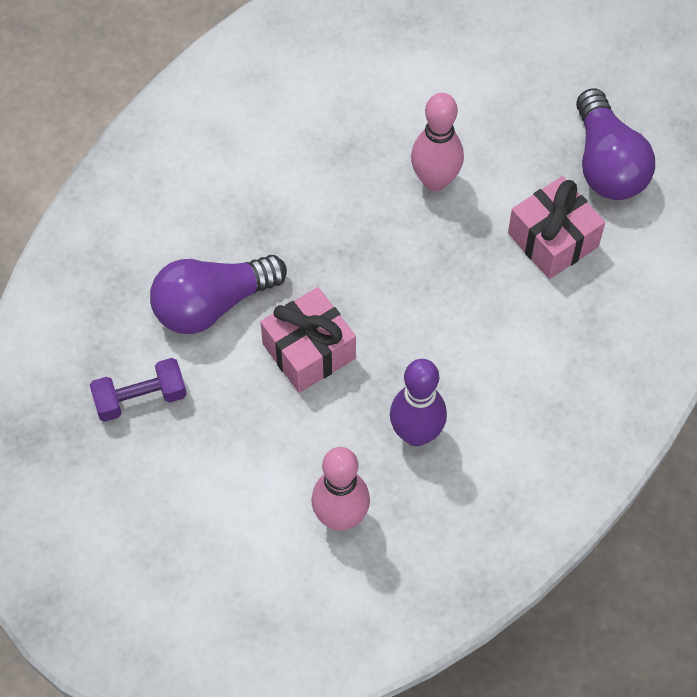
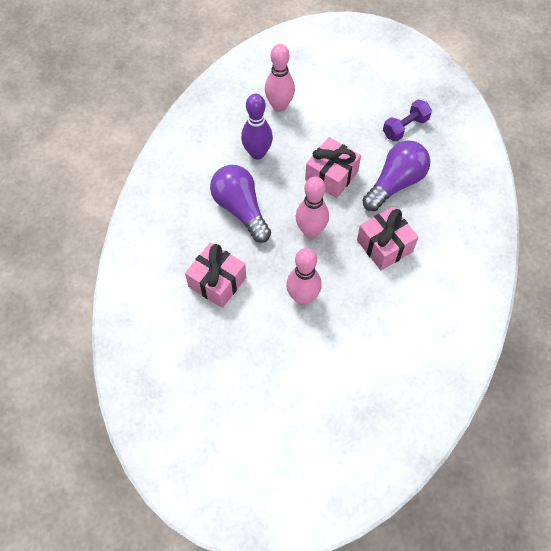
camera: 160 degrees right, 0 degrees up
(281, 214) = (384, 246): none -> pink gift
(382, 271) = (311, 231): none -> pink bowling pin
(607, 164) = (197, 345): purple light bulb -> purple light bulb (240, 209)

